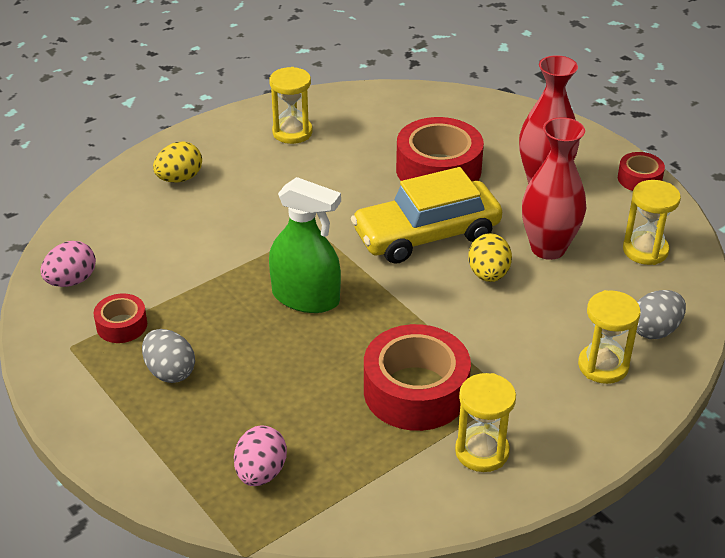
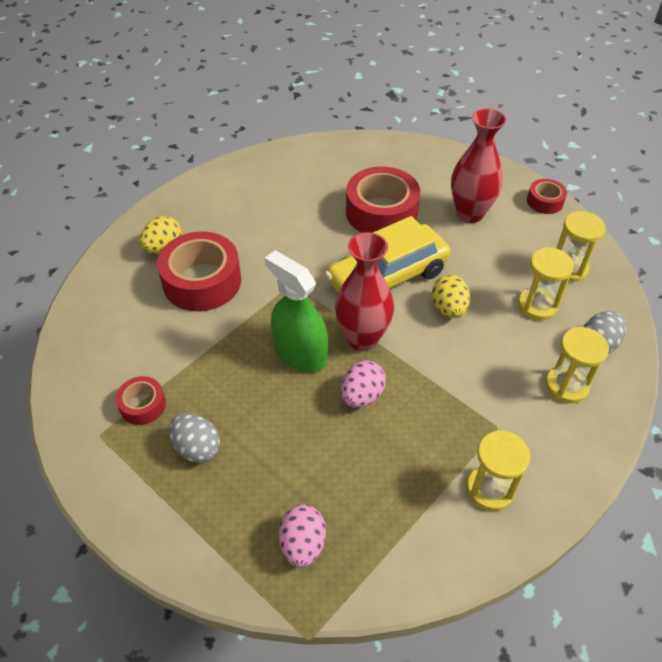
camera: 10 degrees left, 10 degrees up
(71, 281) = (87, 365): pink egg -> pink egg (362, 395)
(292, 132) = (251, 191): yellow hourglass -> yellow hourglass (537, 305)
(306, 297) = (300, 353): green spray bottle -> green spray bottle turned 150 degrees counterclockwise
(415, 391) = (417, 435): red tape -> red tape (202, 281)
(548, 248) = (490, 276): red vase -> red vase (362, 338)

